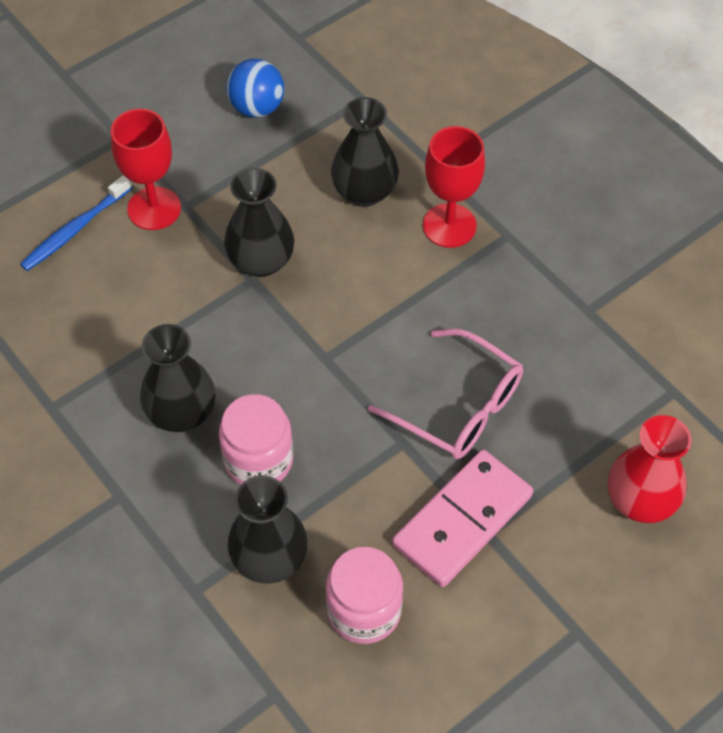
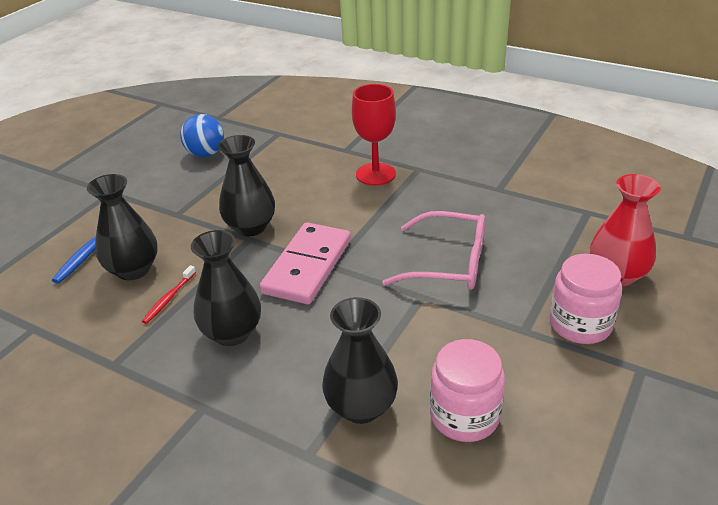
camera: 20 degrees left, 20 degrees down
(134, 338) = (169, 298): none -> red toothbrush
(154, 208) = (152, 221): red goblet -> none
(258, 460) = (313, 342): pink jar -> pink jar (580, 324)
(364, 192) = (306, 174): black vase -> black vase (133, 269)
(462, 520) = (500, 328): pink domino -> pink domino (308, 266)

